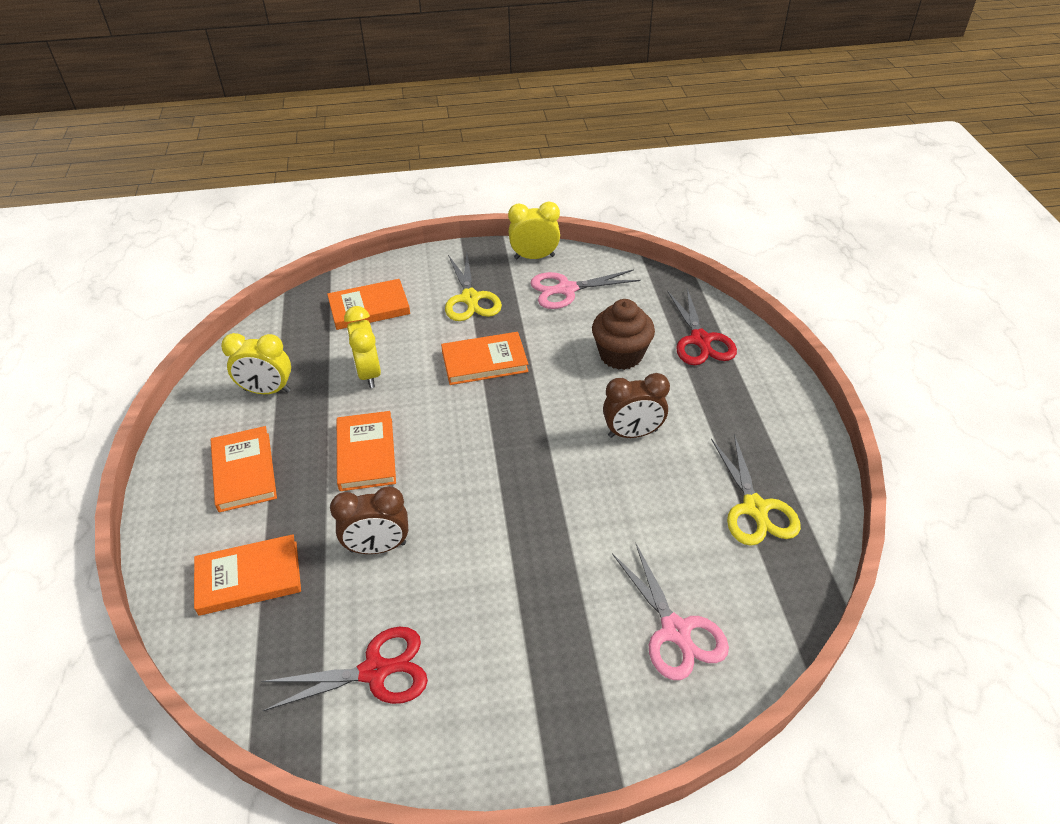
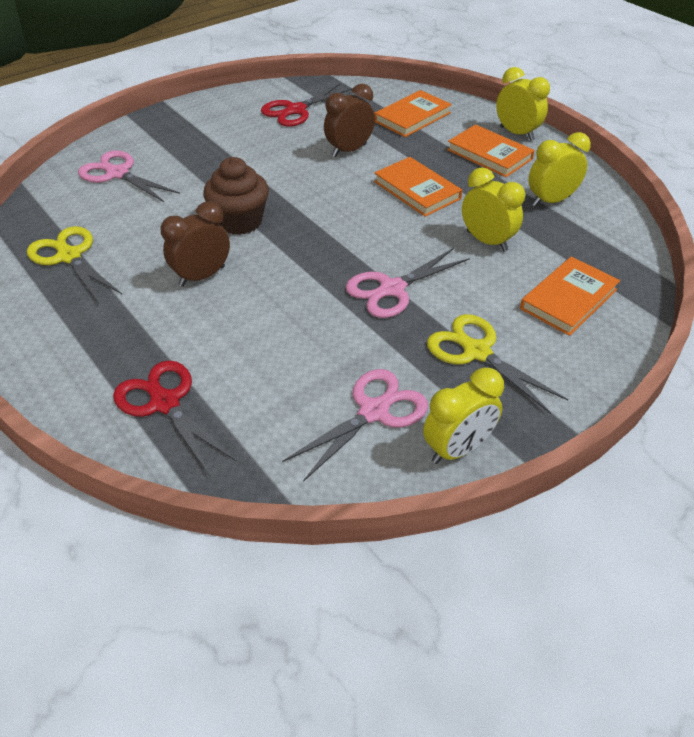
camera: 150 degrees right, 0 degrees up
(177, 491) = (516, 133): none -> yellow clock
(484, 362) = (392, 289): orange book -> pink scissors
(621, 355) = (253, 348): brown cupcake -> brown cupcake (240, 221)

